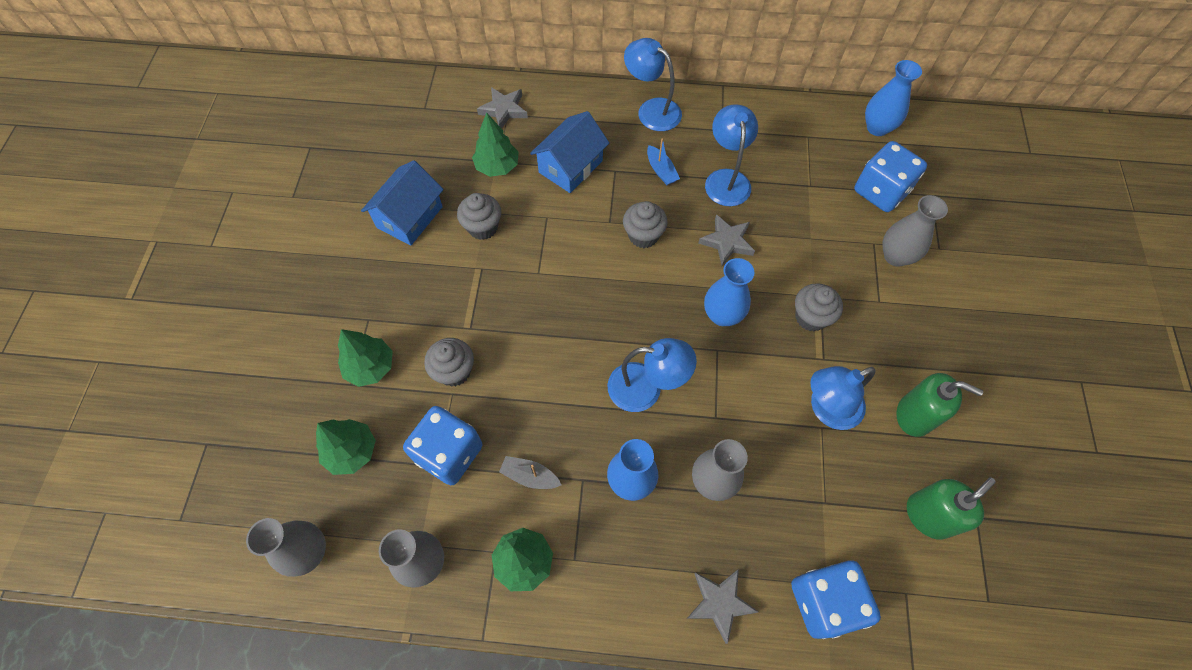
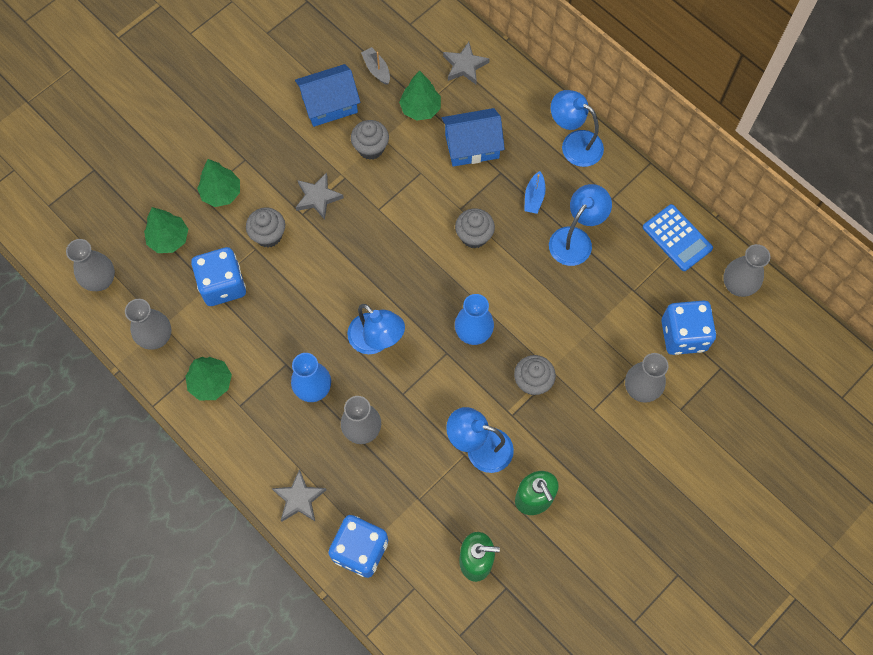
camera: 40 degrees right, 5 degrees up
(530, 476) = (257, 337): grey boat -> grey boat (376, 69)
(651, 110) = (574, 144): blue lamp -> blue lamp turned 45 degrees counterclockwise
(727, 242) = (528, 285): grey star -> grey star (318, 197)
(799, 124) = (677, 238): none -> blue calculator
(877, 128) = (737, 286): blue vase -> grey vase

